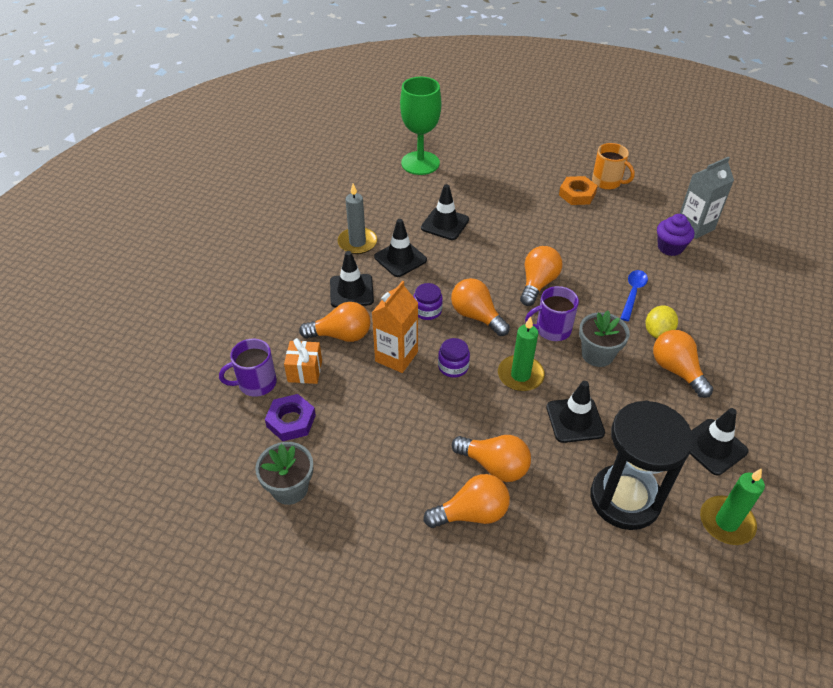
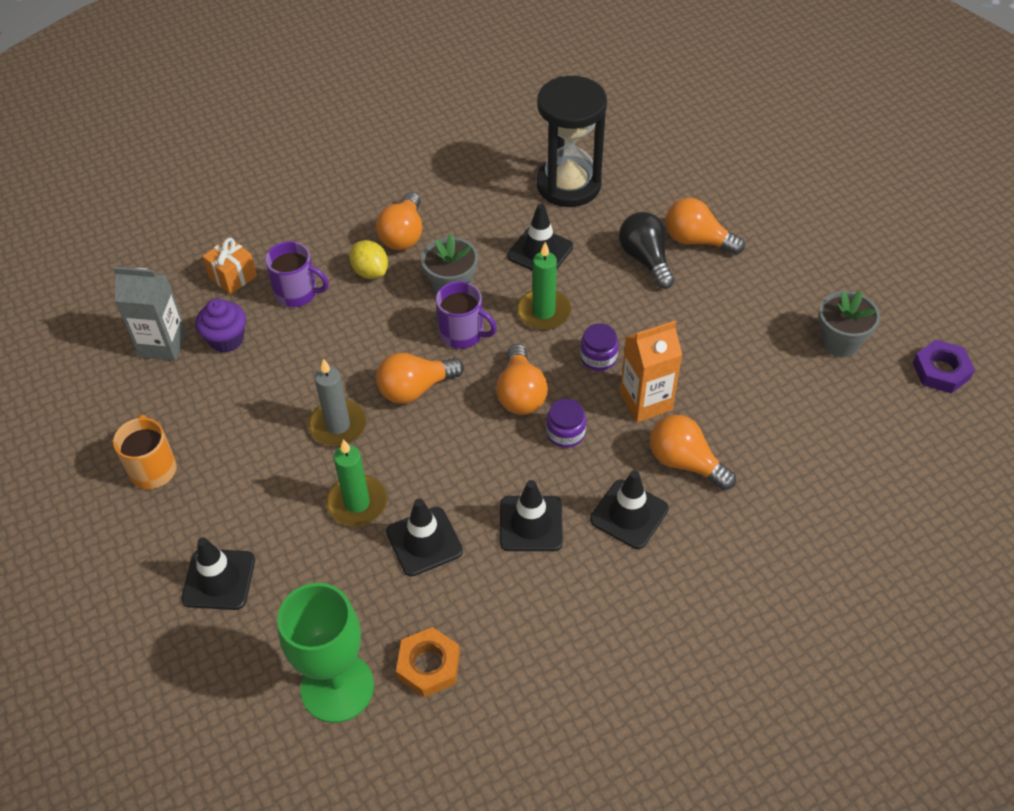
camera: 140 degrees left, 5 degrees up
(256, 383) = (816, 462): purple mug -> purple mug (297, 293)
(291, 421) = (802, 400): purple nut -> purple nut (941, 371)
(305, 371) = (754, 444): orange gift -> orange gift (233, 277)
(357, 243) = (562, 587): grey candle -> grey candle (338, 425)
(494, 466) = (645, 259): orange light bulb -> black light bulb
(577, 194) = (214, 475): orange nut -> orange nut (429, 665)
(633, 293) = (337, 318): blue spoon -> none
(658, 332) = (370, 272): yellow lemon -> yellow lemon turned 75 degrees clockwise
(713, 447) = (457, 174): black traffic cone -> black traffic cone (219, 579)
(726, 522) = (515, 136): green candle -> green candle (357, 503)

